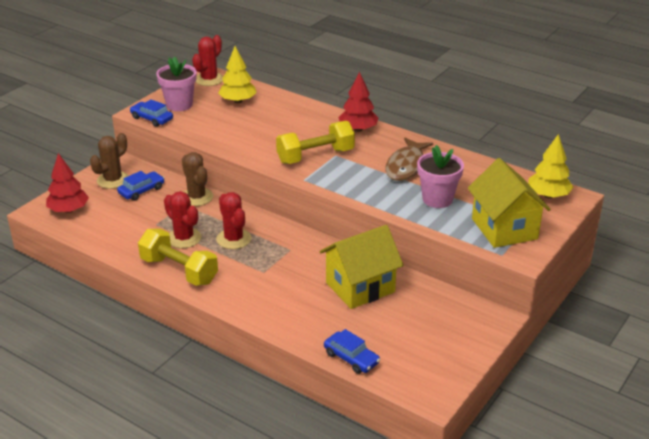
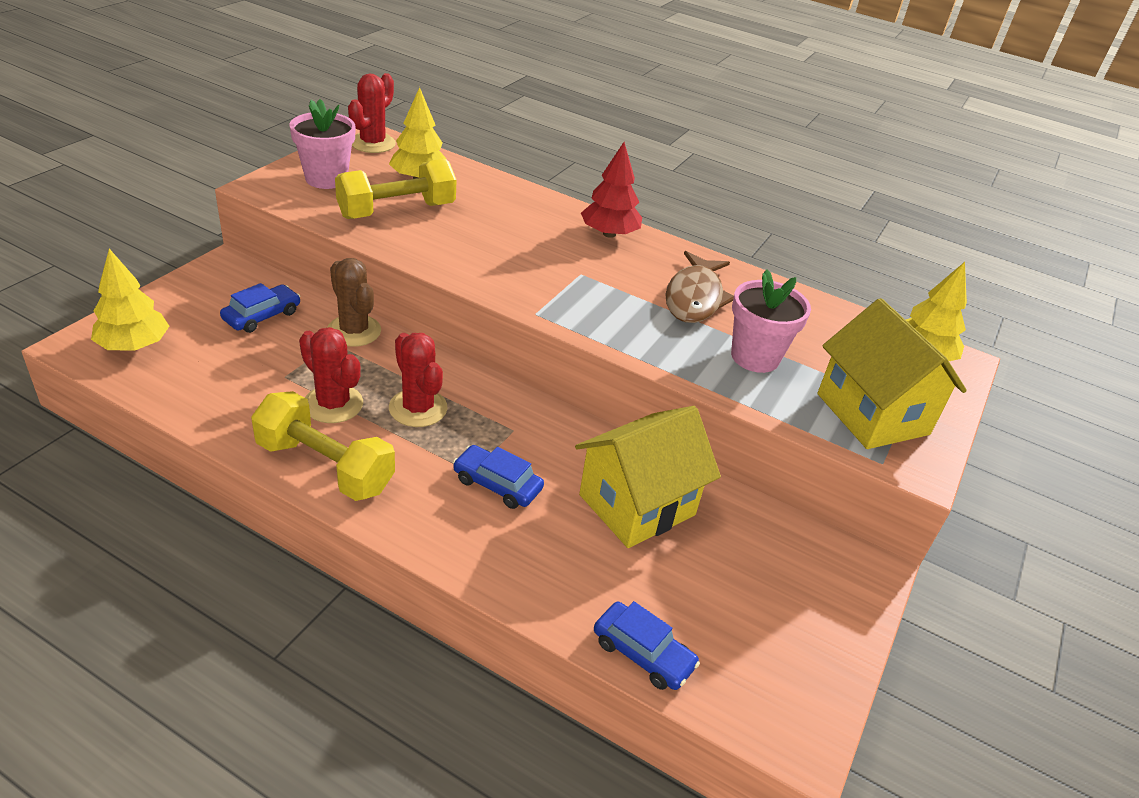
camera: 10 degrees left, 5 degrees up
(68, 210) = (134, 345): red tree -> yellow tree
(113, 180) = (214, 295): brown cactus -> none
(152, 118) = (281, 198): blue car -> blue car (497, 484)
(315, 156) = (550, 274): yellow dumbbell -> yellow dumbbell (397, 211)

